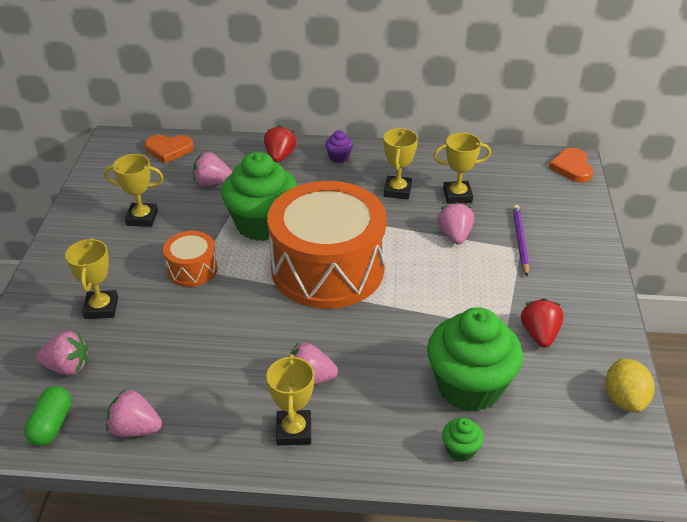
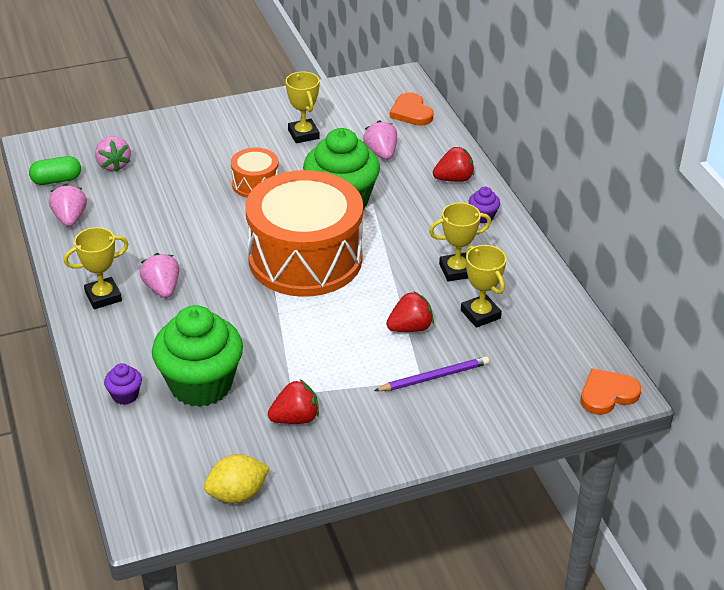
camera: 65 degrees right, 0 degrees up
(101, 308) = (182, 156): yellow trophy -> none
(455, 235) = (410, 328): pink strawberry -> red strawberry
(460, 450) = (125, 395): green cupcake -> purple cupcake

